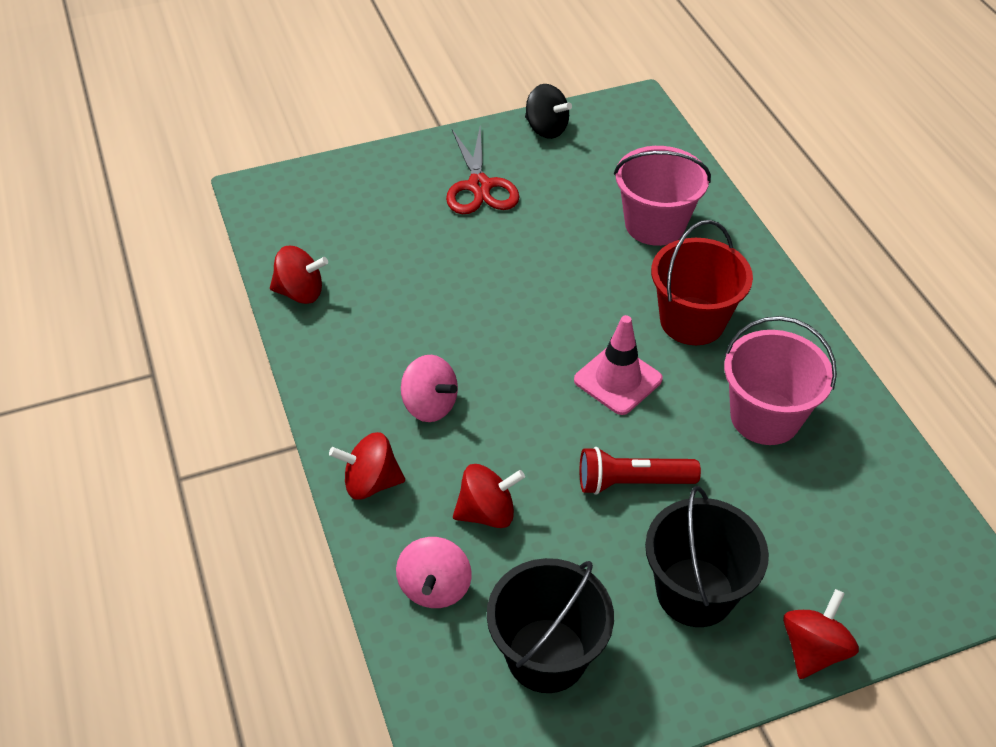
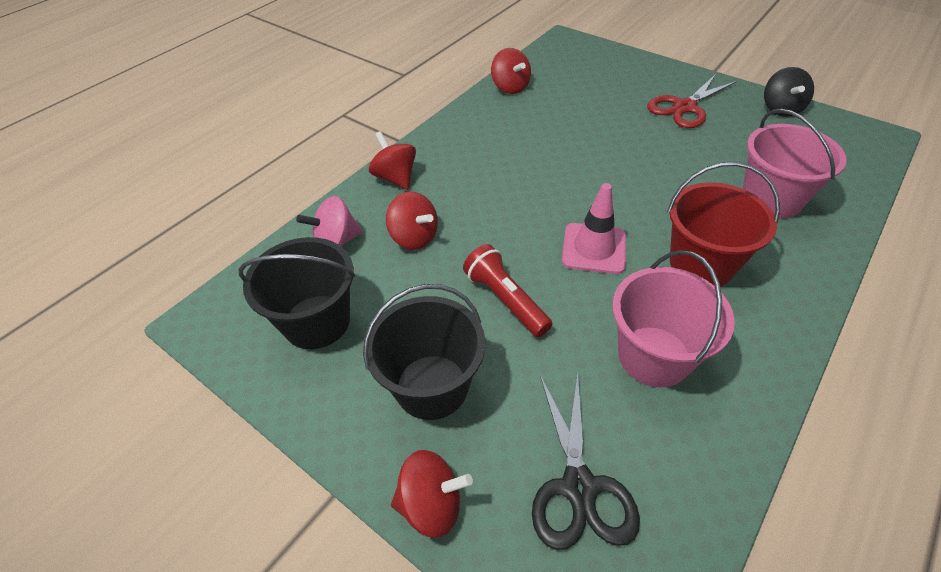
camera: 60 degrees right, 0 degrees up
(429, 405) = (477, 173): pink spinning top -> none
(852, 540) = (579, 487): none -> black scissors

